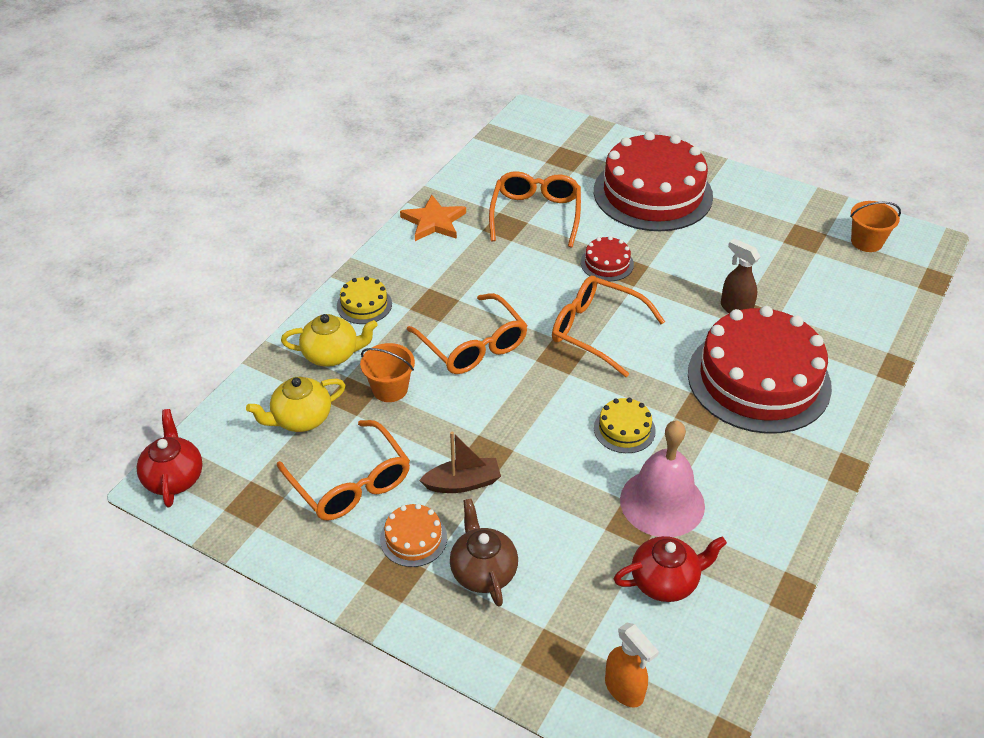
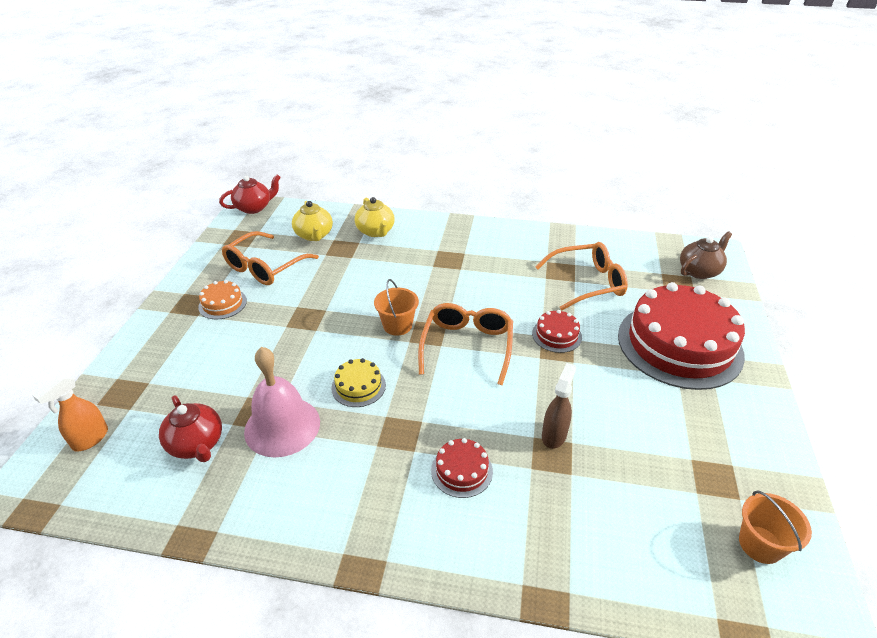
camera: 70 degrees right, 5 degrees down
(301, 419) = (314, 235): yellow teapot -> yellow teapot turned 150 degrees counterclockwise
(364, 305) = (430, 231): yellow cake -> none
(390, 389) = (354, 261): orange bucket -> orange bucket (397, 325)
(434, 222) = (537, 238): orange star -> none
(463, 483) = (276, 313): brown boat -> none
(473, 345) = (415, 286): orange glasses -> none
(483, 571) = (197, 341): brown teapot -> brown teapot (699, 271)
(758, 379) = (461, 470): red cake -> red cake, size x0.42

